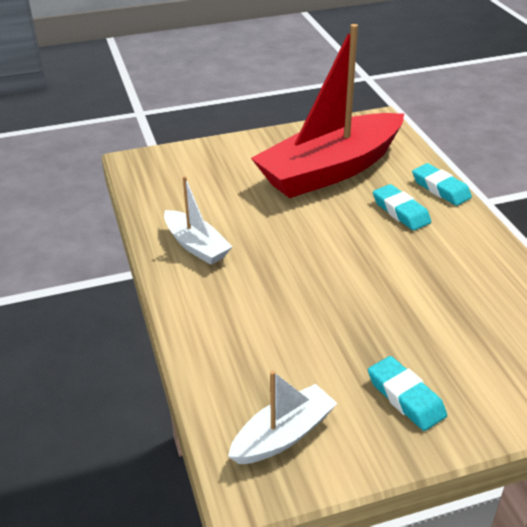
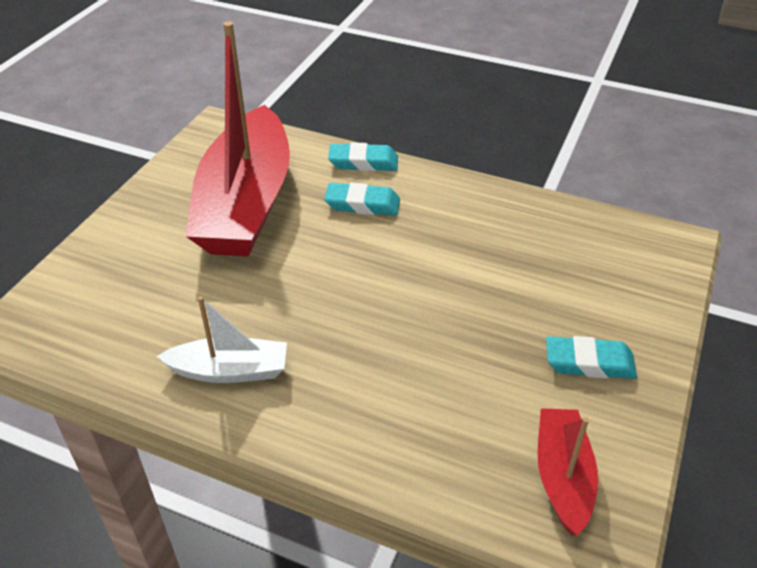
camera: 50 degrees left, 5 degrees up
(283, 435) = (562, 476): white boat -> red boat

